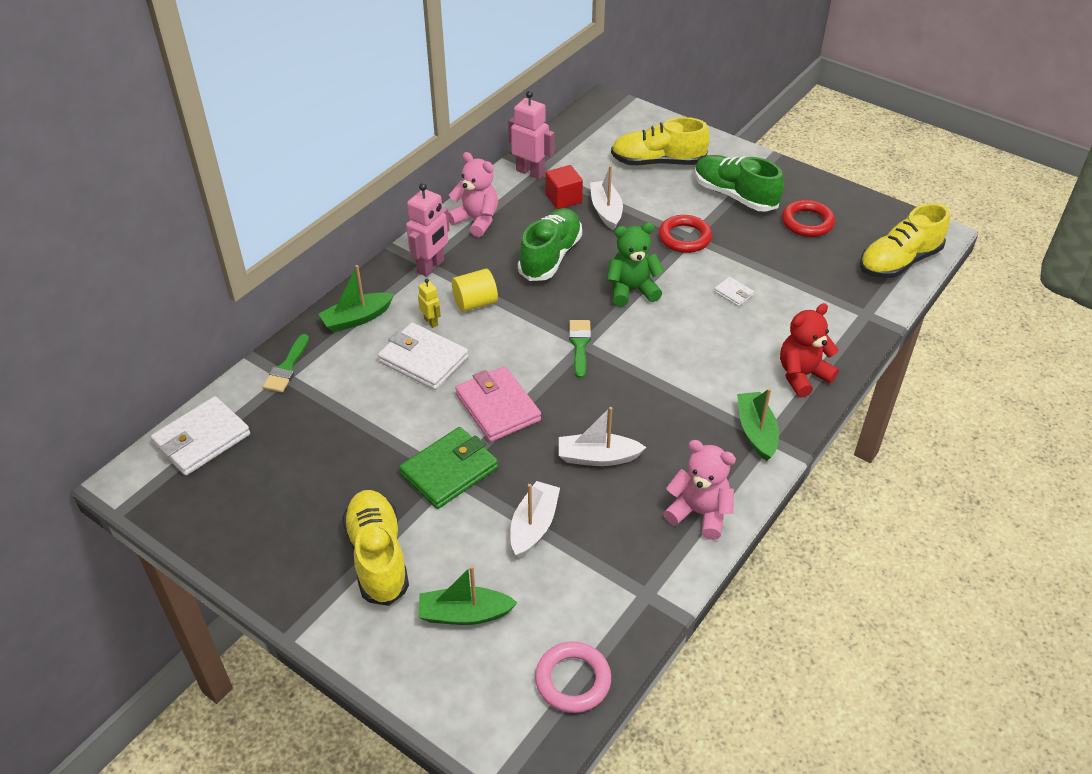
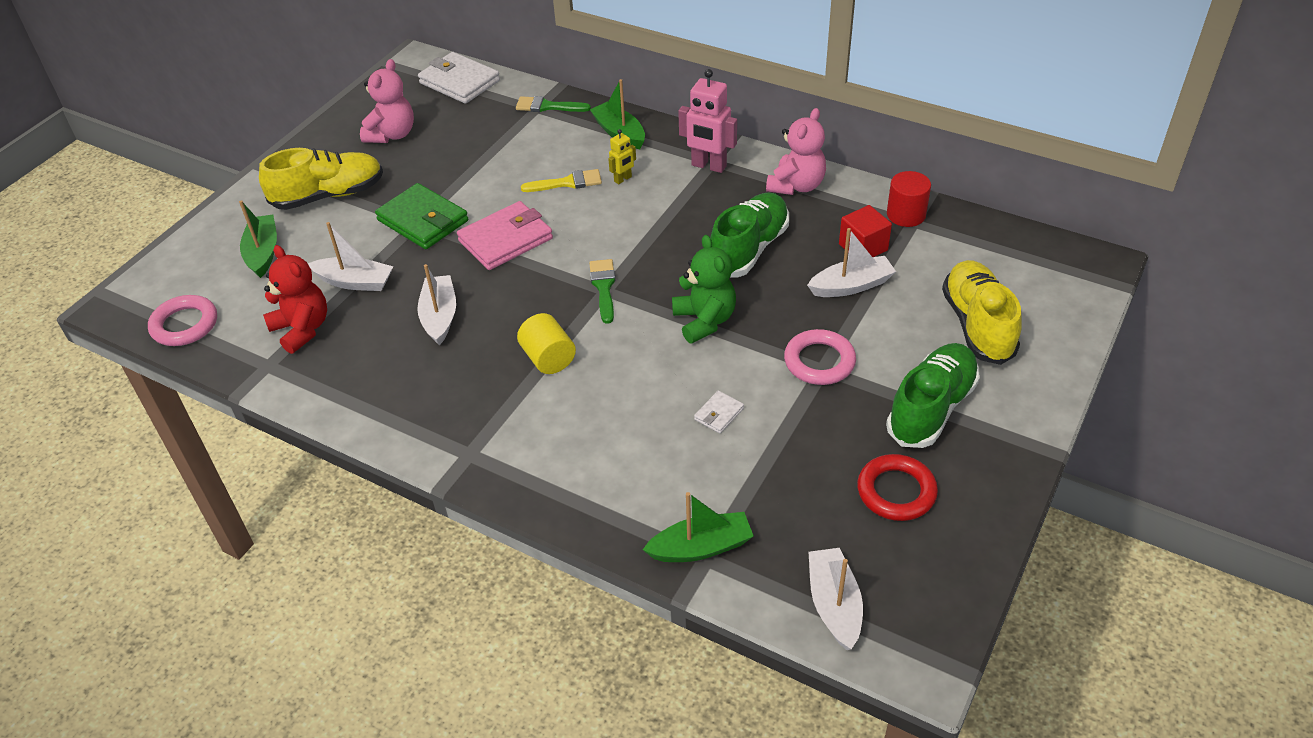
camera: 85 degrees right, 0 degrees up
(423, 360) = (567, 183): white wallet -> yellow brush
(475, 303) = (657, 204): yellow cylinder -> yellow cylinder (548, 358)
(530, 172) = (906, 215): pink robot -> red cylinder
(550, 256) = (749, 249): green shoe -> green shoe turned 75 degrees counterclockwise
(579, 345) = (603, 287): green brush -> green brush turned 90 degrees counterclockwise
(684, 237) = (819, 361): red ring -> pink ring
(699, 513) = (363, 398): pink teddy bear -> pink teddy bear (392, 135)
(756, 432) = (478, 442): green boat -> green boat (701, 547)
(802, 375) = (575, 485): red teddy bear -> red teddy bear (302, 329)
(899, 262) = (834, 605): yellow shoe -> white boat

